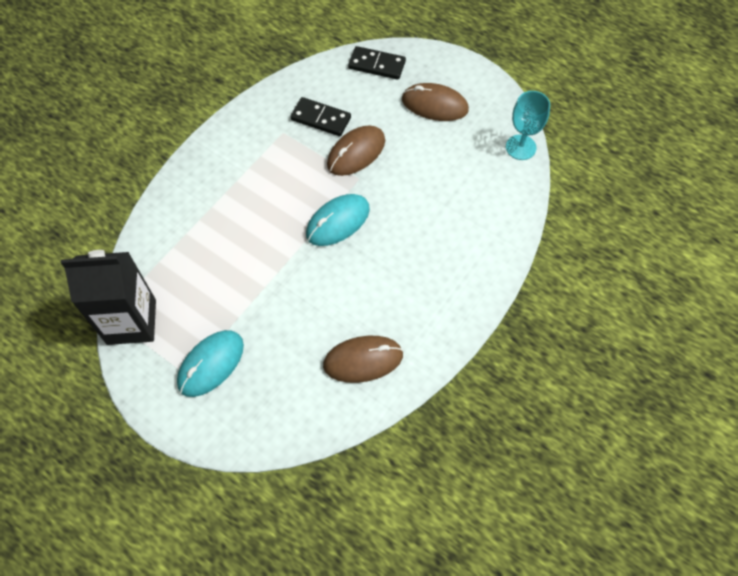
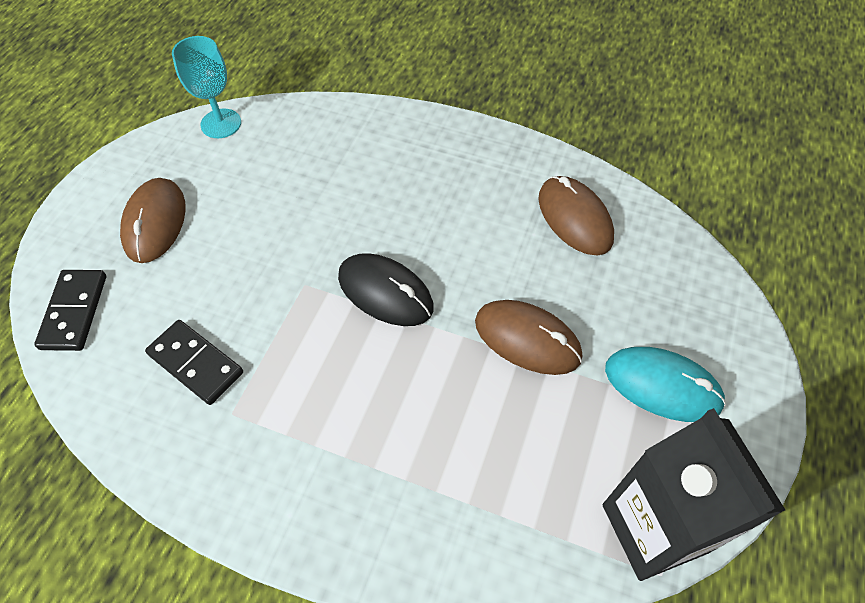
camera: 105 degrees left, 5 degrees down
(321, 118) = (195, 364): black domino -> black domino turned 60 degrees counterclockwise
(338, 222) = (385, 292): turquoise mouse -> black mouse
(356, 153) = (258, 298): brown mouse -> brown mouse (527, 339)

